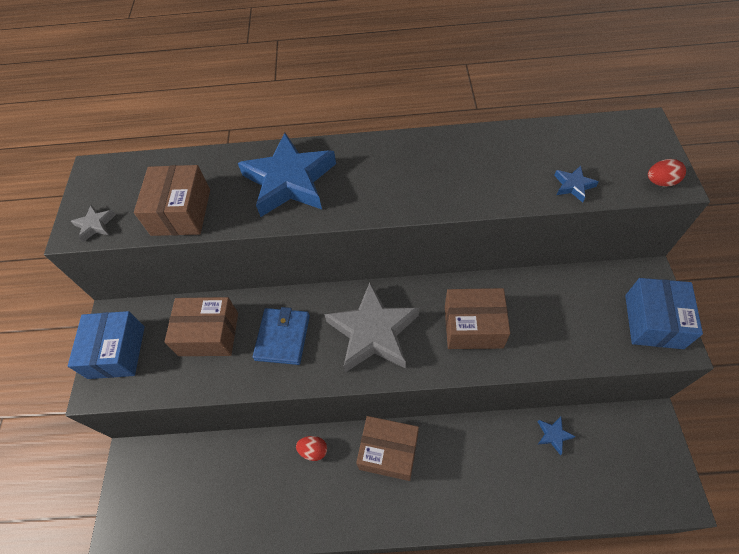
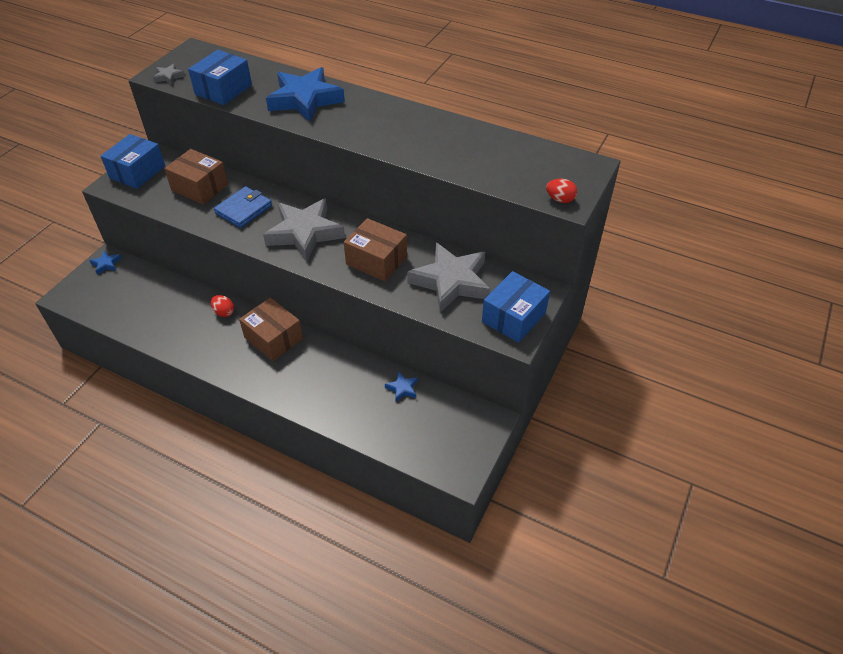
camera: 25 degrees right, 10 degrees down
(181, 212) = (223, 90): brown box -> blue box
(563, 312) = (451, 281): none -> grey star
(573, 186) = (493, 176): blue star -> blue star (106, 264)

